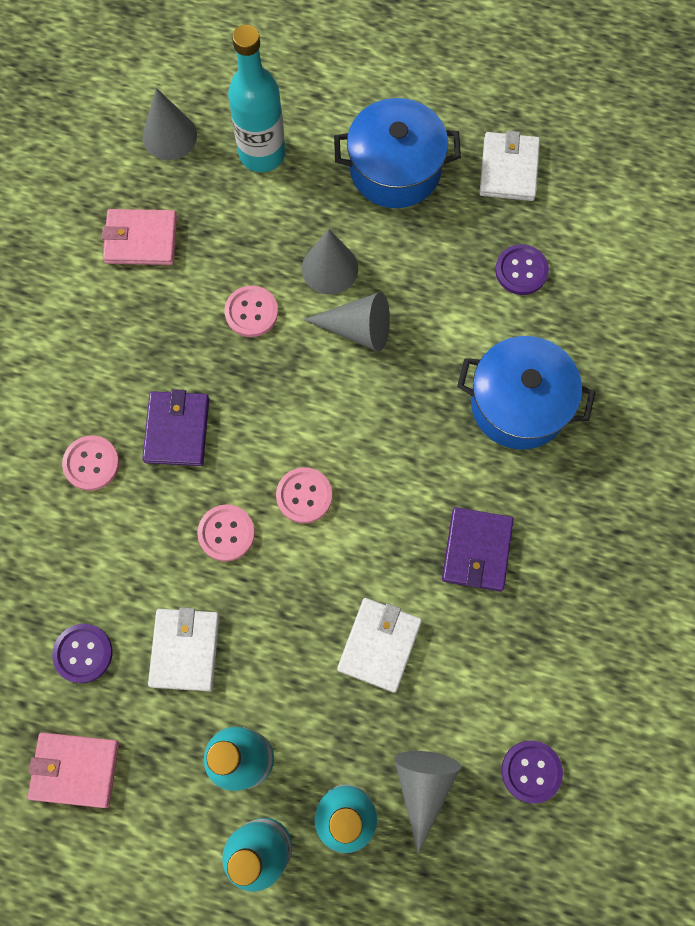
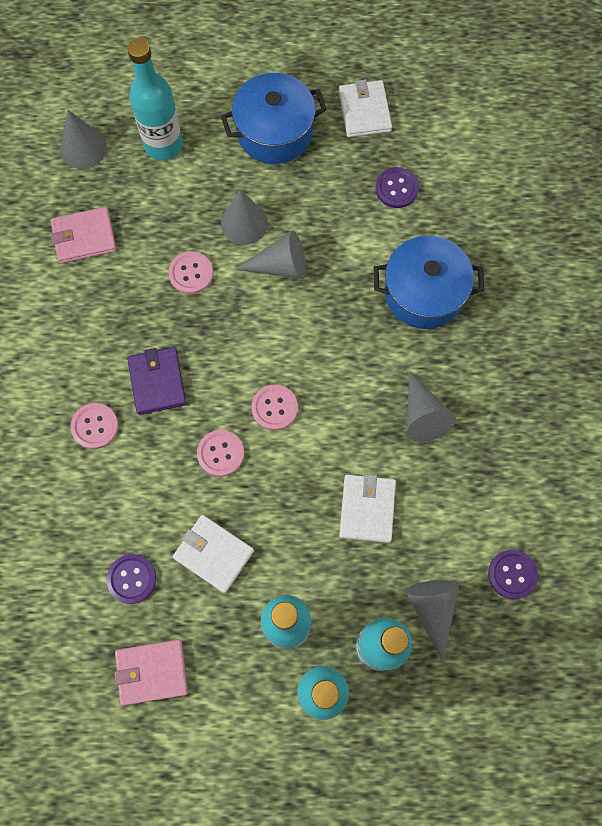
camera: 15 degrees left, 0 degrees up
(185, 650) = (213, 554): white wallet -> white wallet turned 45 degrees counterclockwise
(477, 550) = (422, 415): purple wallet -> grey cone

